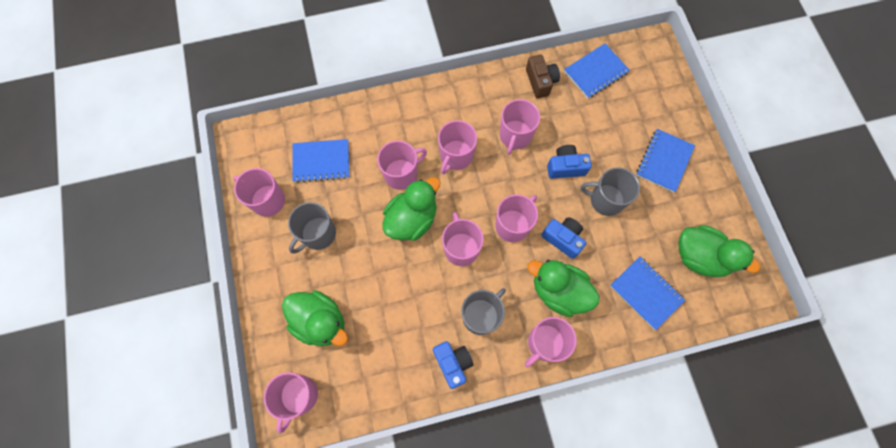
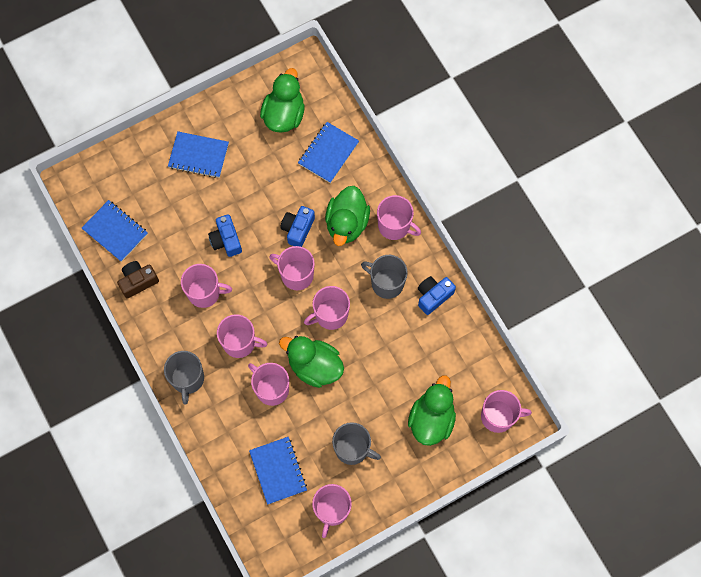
camera: 105 degrees left, 0 degrees up
(605, 200) = (250, 200): grey mug -> grey mug (187, 379)

